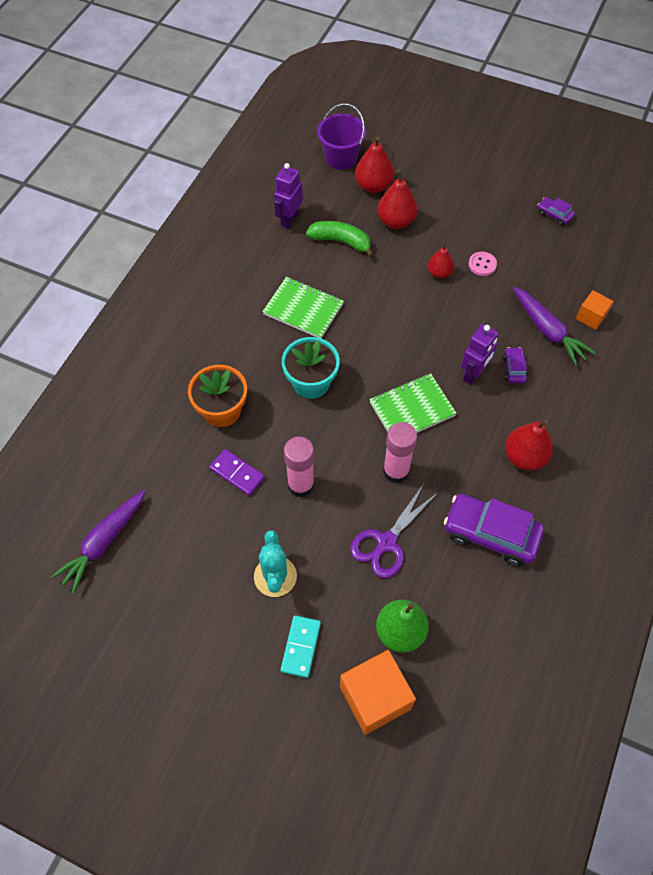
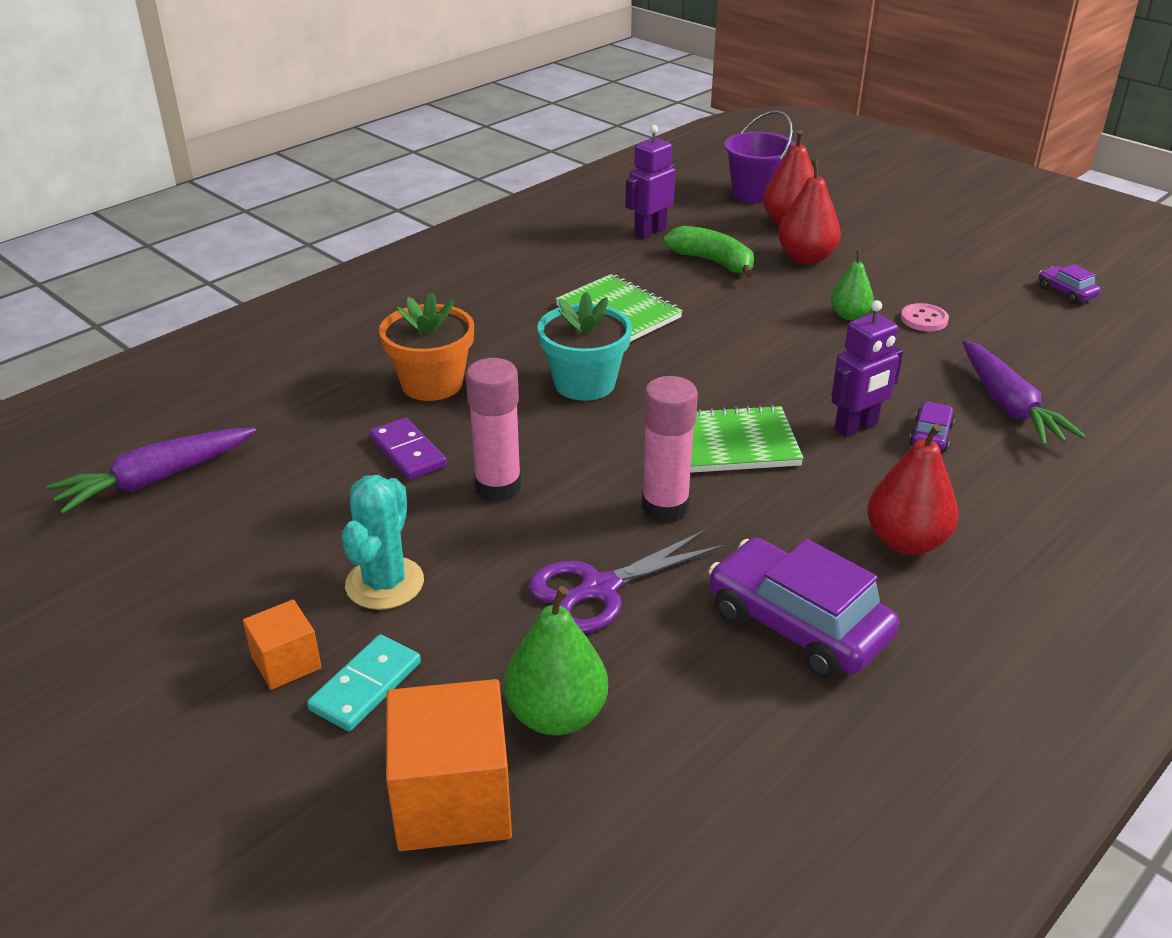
camera: 20 degrees right, 25 degrees down
(439, 273) = (849, 315): red pear -> green pear
(591, 317) = (1094, 405): orange cube -> orange cube (286, 663)

